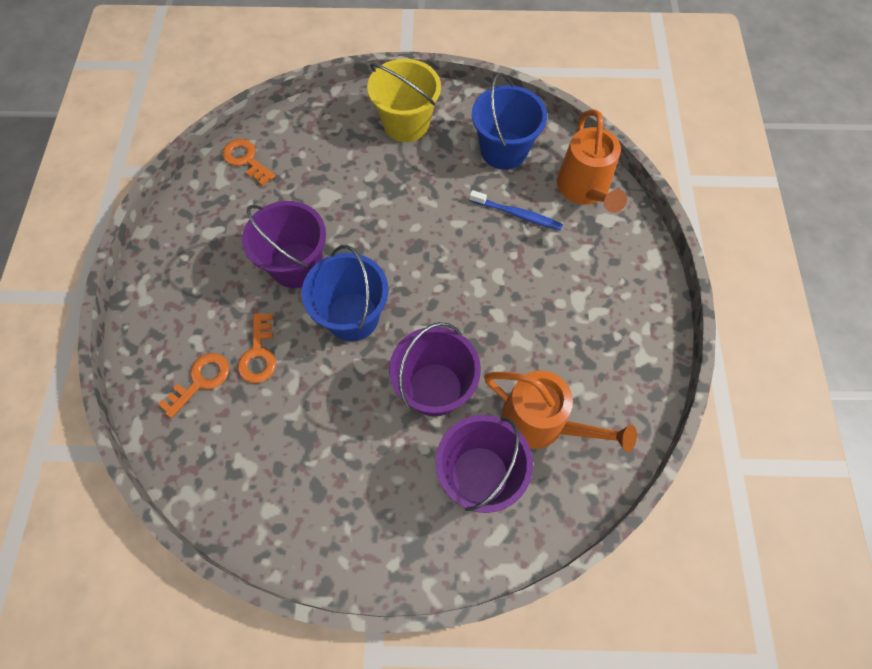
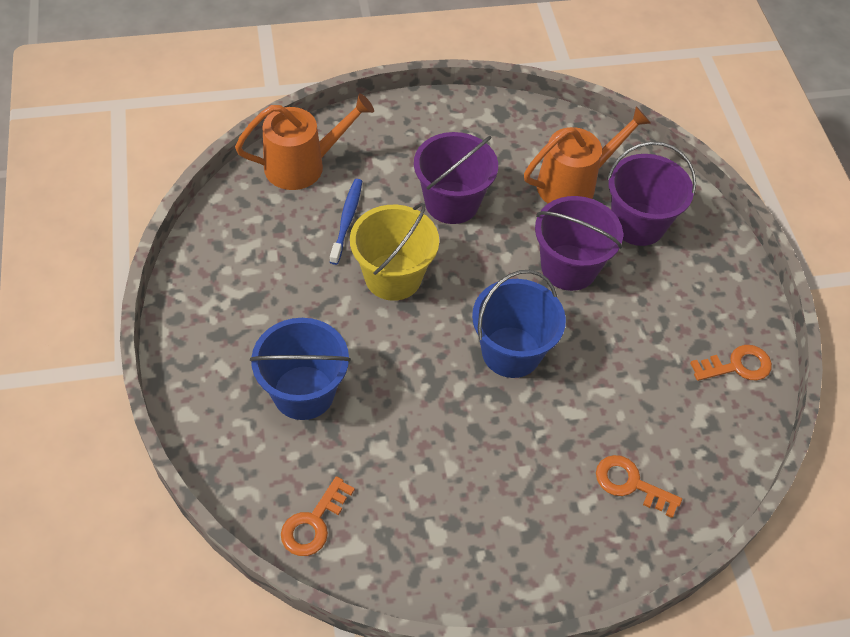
camera: 105 degrees left, 10 degrees down
(259, 354) = (581, 433): orange key -> orange key (736, 366)
(296, 265) = (461, 422): purple bucket -> purple bucket (451, 202)
(406, 124) = (227, 344): yellow bucket -> yellow bucket (393, 277)
(504, 150) = (258, 240): blue bucket -> blue bucket (303, 392)
(542, 422) = (573, 184): orange watering can -> orange watering can turned 45 degrees clockwise

